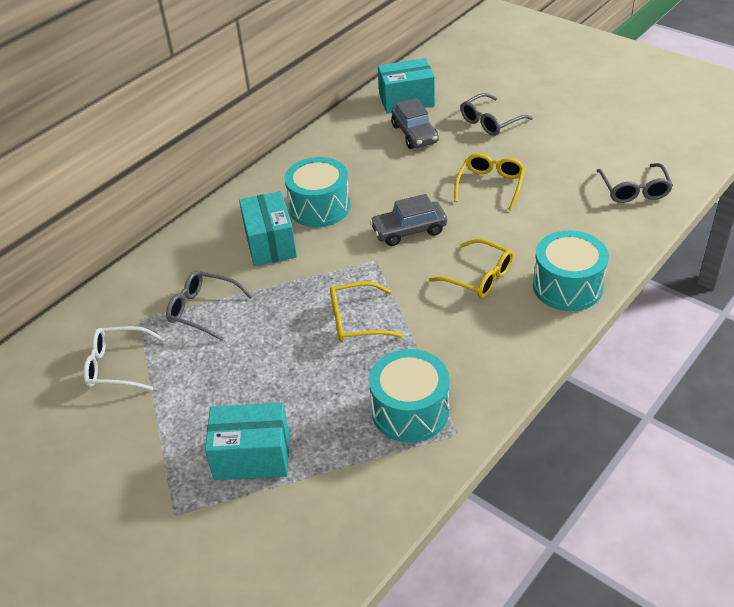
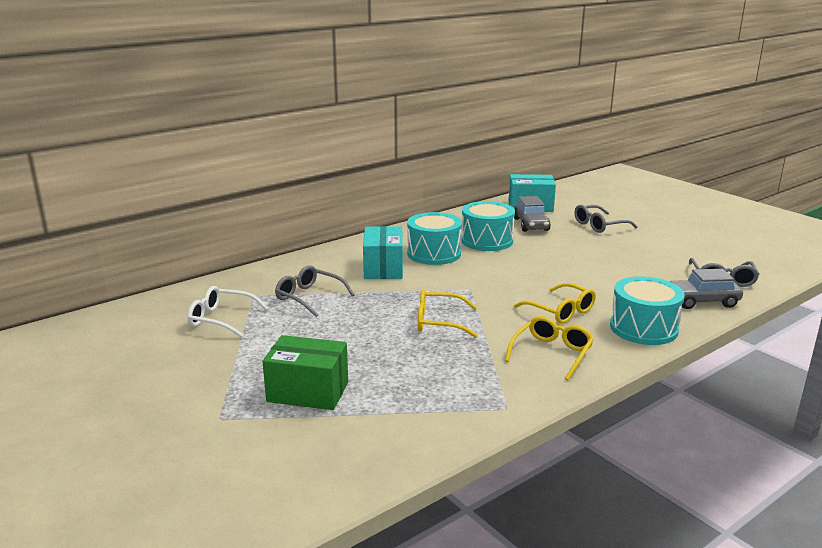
camera: 10 degrees right, 20 degrees down
(252, 456) = (308, 392): turquoise box -> green box
(409, 231) = (506, 276): grey car -> grey car (701, 301)
(410, 411) = (466, 385): turquoise drum -> turquoise drum (487, 241)
(490, 185) = (588, 260): yellow glasses -> yellow glasses (552, 353)

